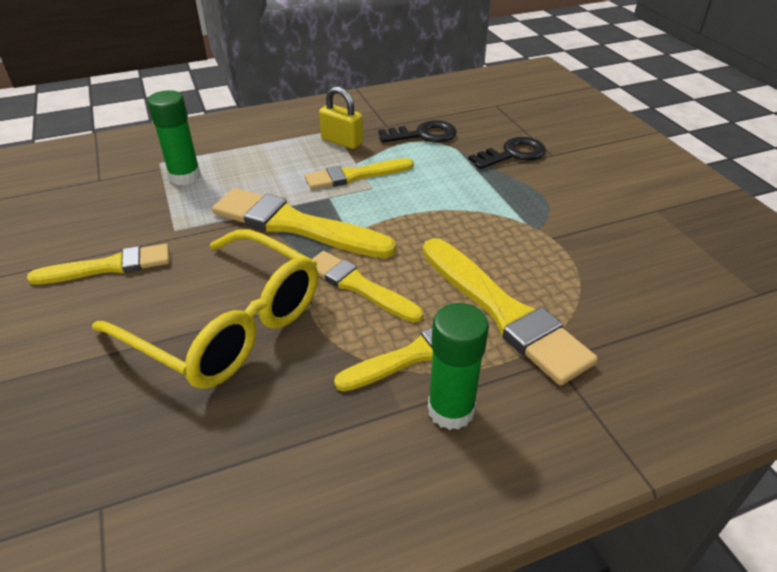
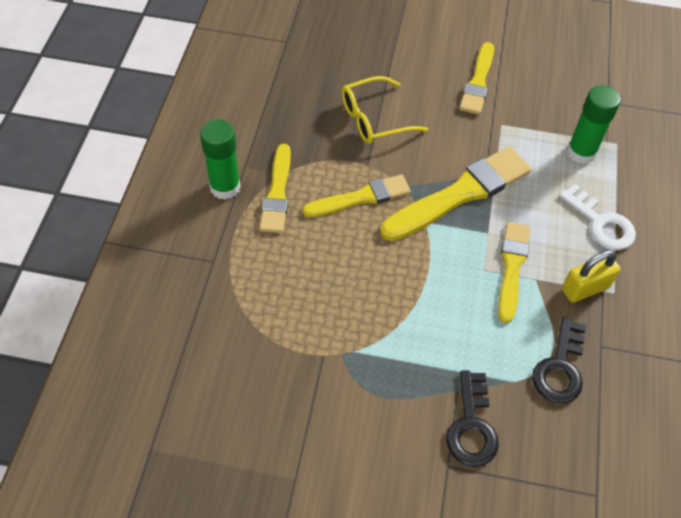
camera: 120 degrees right, 15 degrees up
(228, 325) = (374, 119): yellow glasses -> yellow glasses, size x0.60
(266, 149) = (601, 223): none -> white key
(503, 312) = (273, 262): yellow brush -> none

